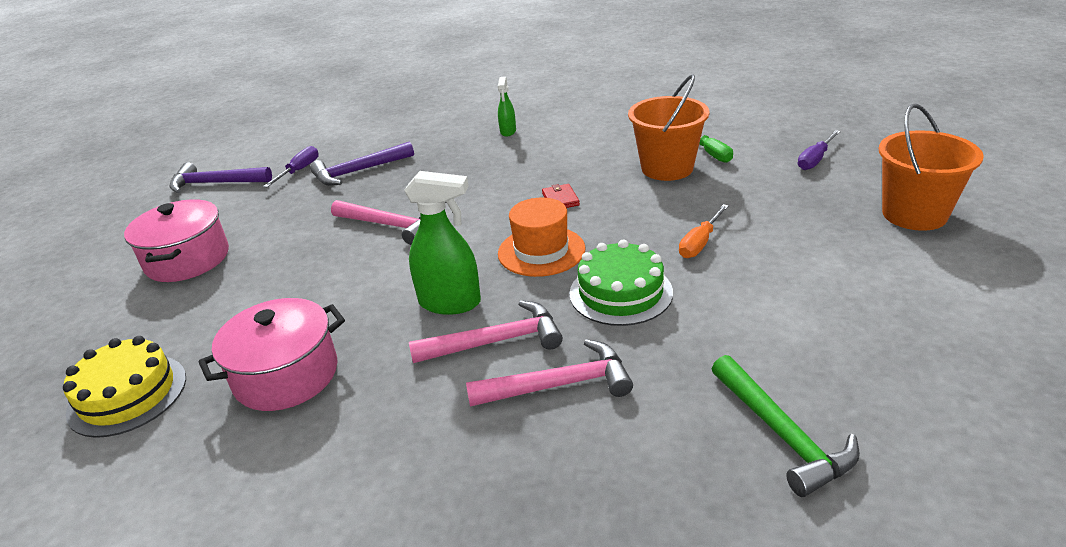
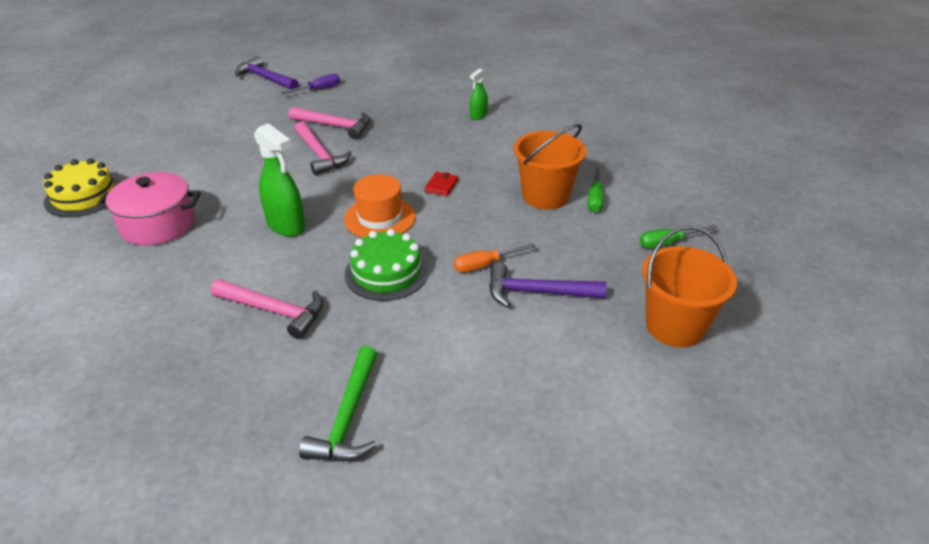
camera: 30 degrees right, 5 degrees up
(187, 259) = (195, 125): pink pot -> none
(359, 171) = (350, 105): purple hammer -> purple hammer (537, 292)
(495, 341) = (277, 264): pink hammer -> pink hammer (335, 126)
(815, 160) = (668, 243): purple screwdriver -> green screwdriver

